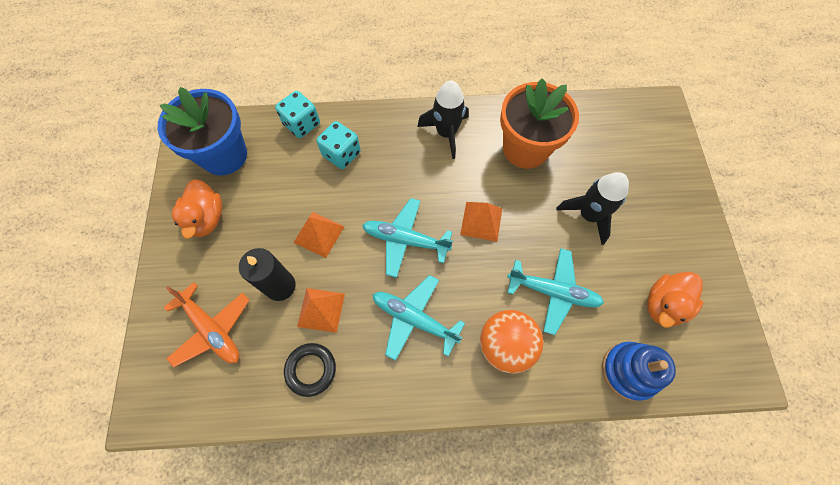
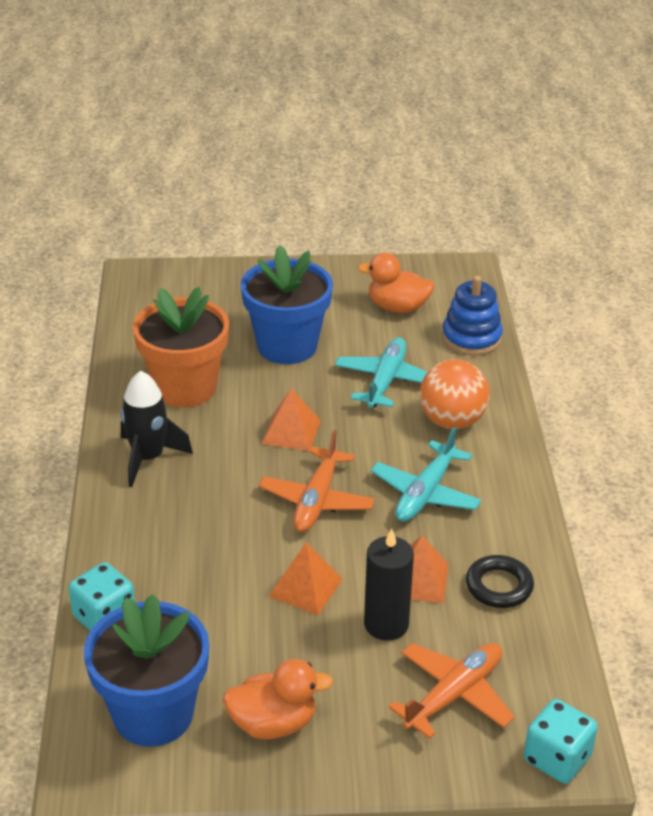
camera: 90 degrees left, 30 degrees down
(341, 154) = (170, 567): turquoise dice -> turquoise dice (557, 758)
(405, 240) = (317, 500): turquoise plane -> orange plane
(588, 215) = (287, 346): black rocket -> blue flower pot
(663, 305) = (397, 307): orange duck -> orange duck turned 150 degrees clockwise

